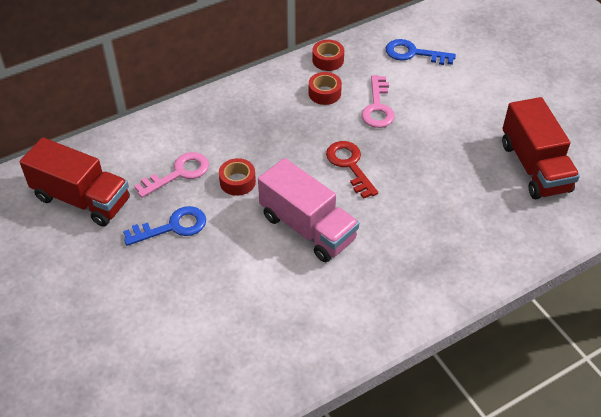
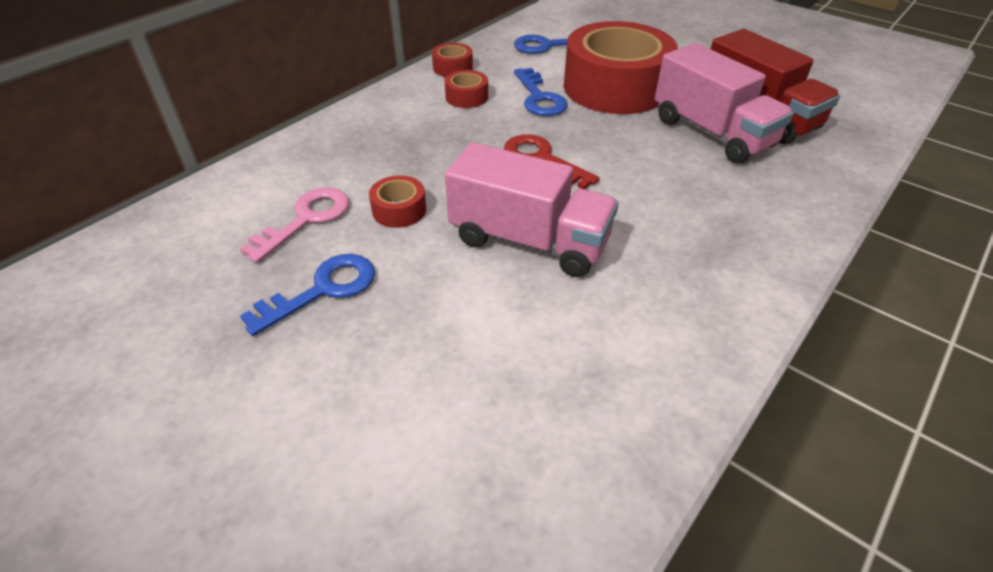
camera: 20 degrees left, 5 degrees down
(82, 199) = (154, 289): red truck -> none
(377, 107) = (539, 98): pink key -> blue key
(441, 111) = (615, 87): none -> red tape
(487, 174) = (712, 133): none -> pink truck

